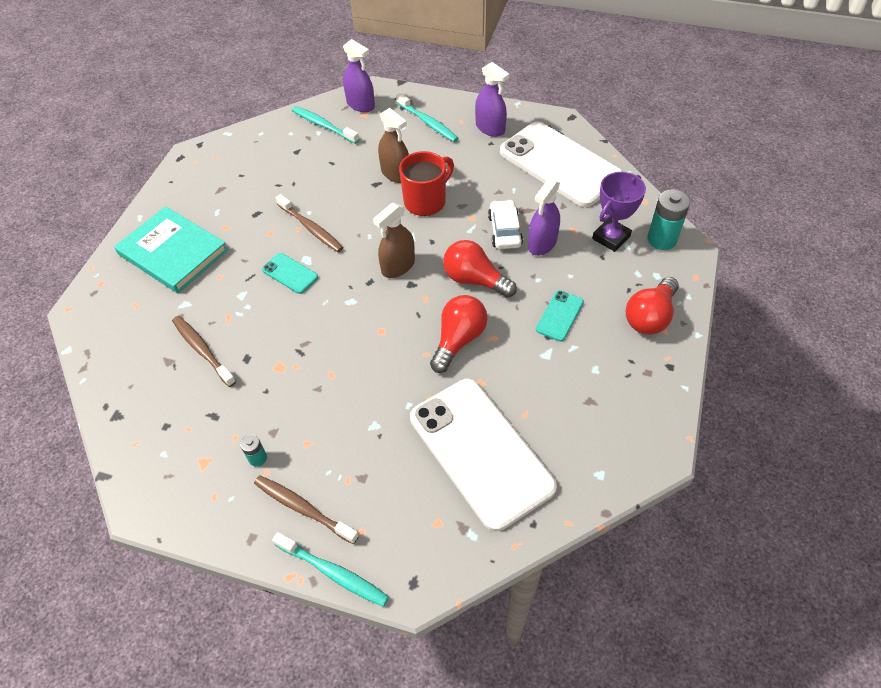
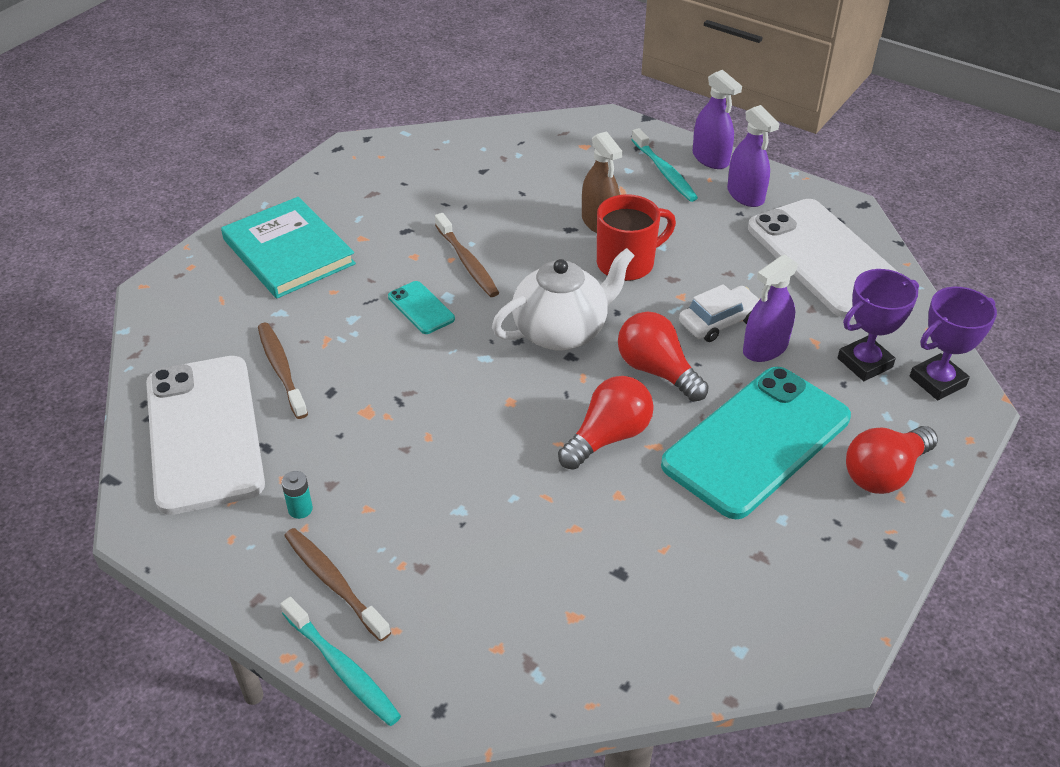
camera: 15 degrees right, 10 degrees down
(323, 125) = (528, 148): turquoise toothbrush -> none
(360, 104) = (584, 134): purple spray bottle -> purple spray bottle (710, 158)
(398, 266) = (561, 331): brown spray bottle -> white teapot
(480, 452) = (587, 578): white phone -> white phone (204, 433)
(504, 231) = (719, 321): white car -> white car turned 45 degrees clockwise
(559, 316) = (756, 441): turquoise phone -> turquoise phone, size x2.39
(662, 239) = (937, 381): turquoise battery -> purple trophy

